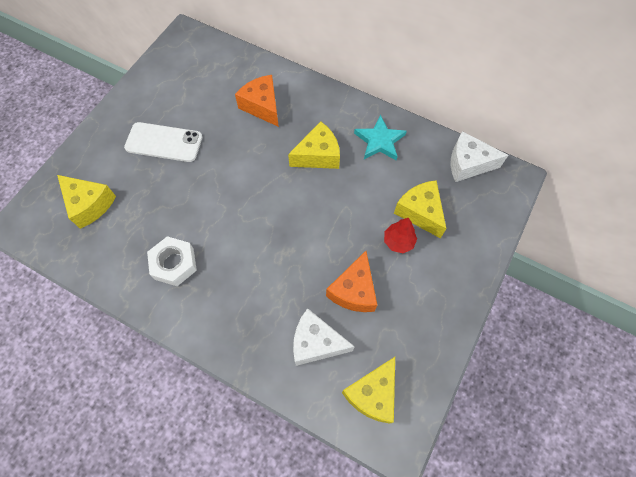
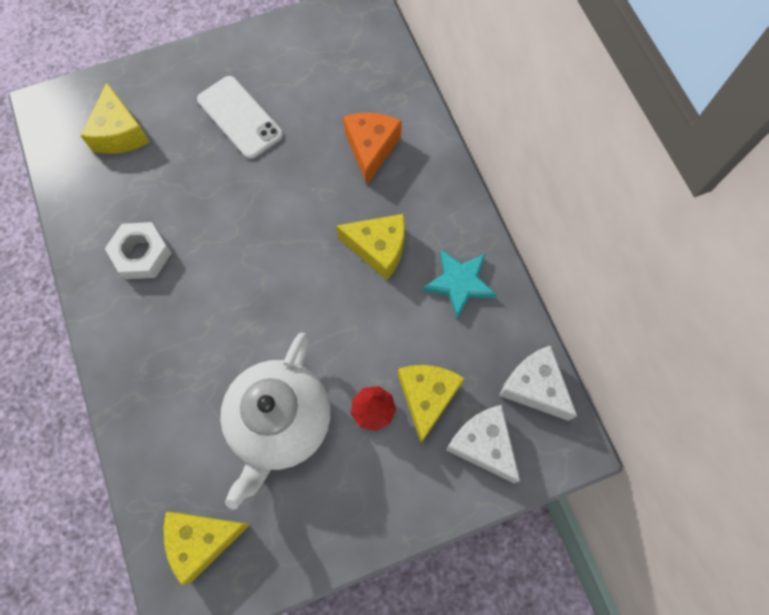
camera: 40 degrees right, 5 degrees up
(316, 343) = (197, 443): white cheese -> white cheese (483, 444)
(354, 290) = (280, 423): orange cheese -> white teapot

